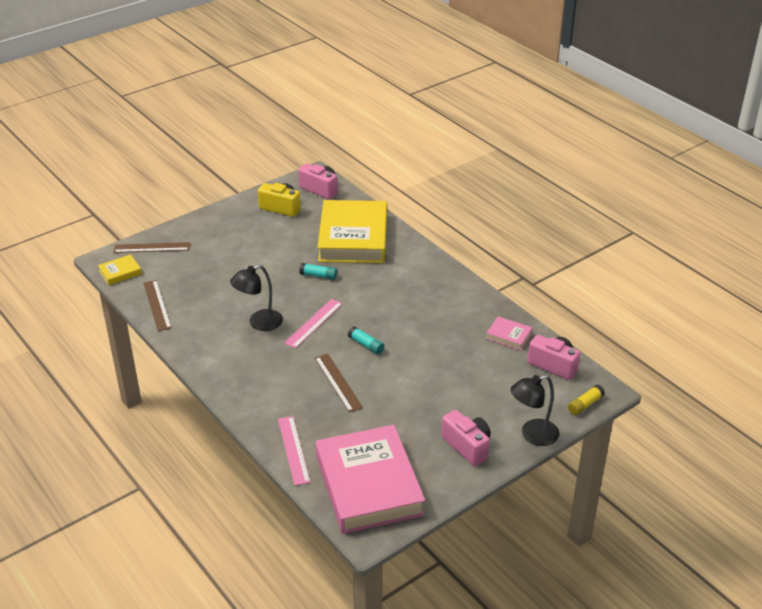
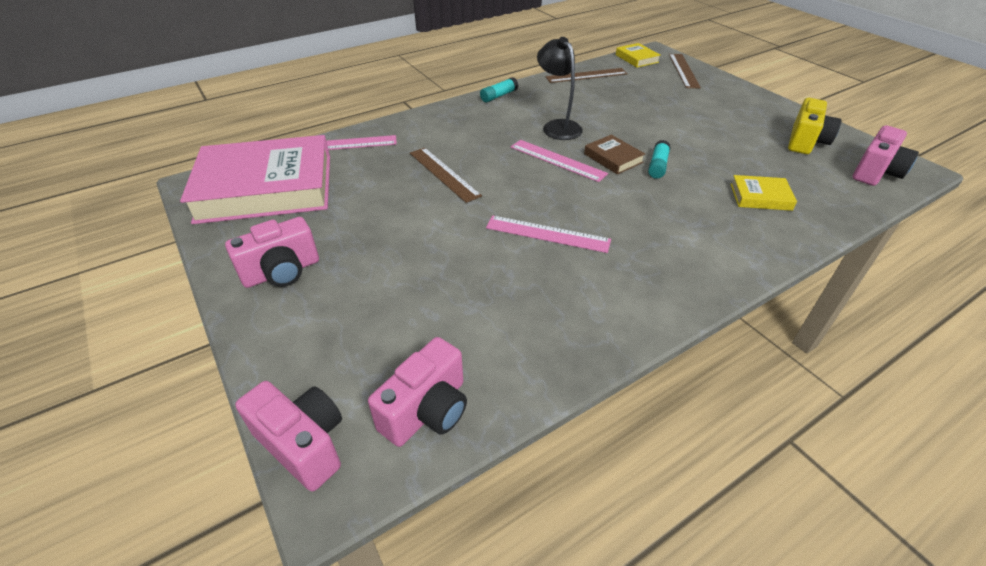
camera: 95 degrees right, 5 degrees up
(309, 296) = (613, 158): none -> brown book
(338, 382) = (443, 174): brown ruler -> brown ruler turned 75 degrees clockwise
(353, 238) = (760, 197): yellow book -> yellow book, size x0.41
(366, 345) = (511, 197): turquoise glue stick -> turquoise glue stick (499, 96)
(406, 327) = (547, 234): none -> pink ruler
(508, 336) = (520, 352): pink book -> none
(532, 435) = (266, 349): black lamp -> none
(585, 404) = (303, 444): yellow glue stick -> pink camera

